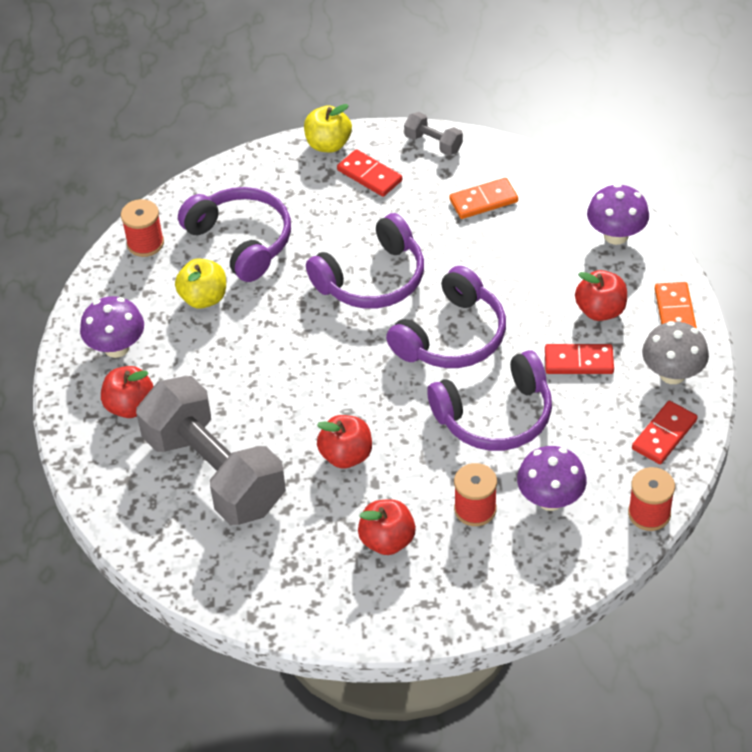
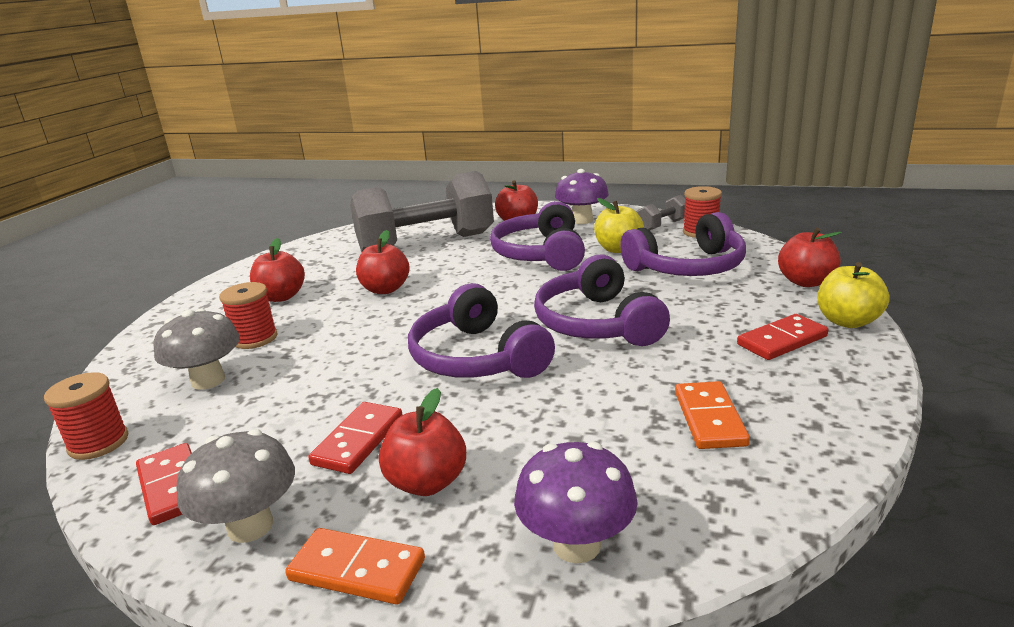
camera: 110 degrees right, 25 degrees down
(259, 167) = (806, 282): none -> red apple
(433, 143) = (850, 395): grey dumbbell -> grey dumbbell (663, 225)
(495, 416) = (344, 366): purple headphones -> purple headphones (541, 254)
(550, 499) = (208, 381): purple mushroom -> grey mushroom

